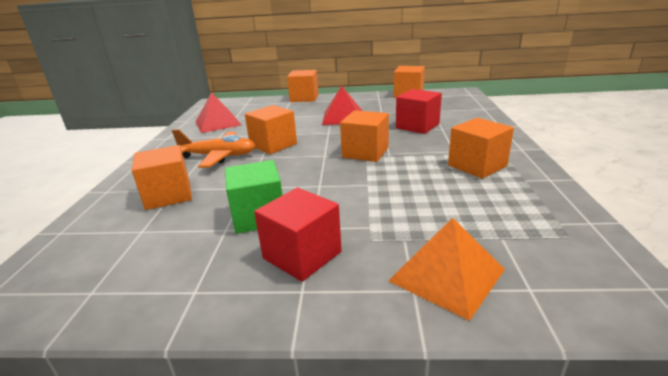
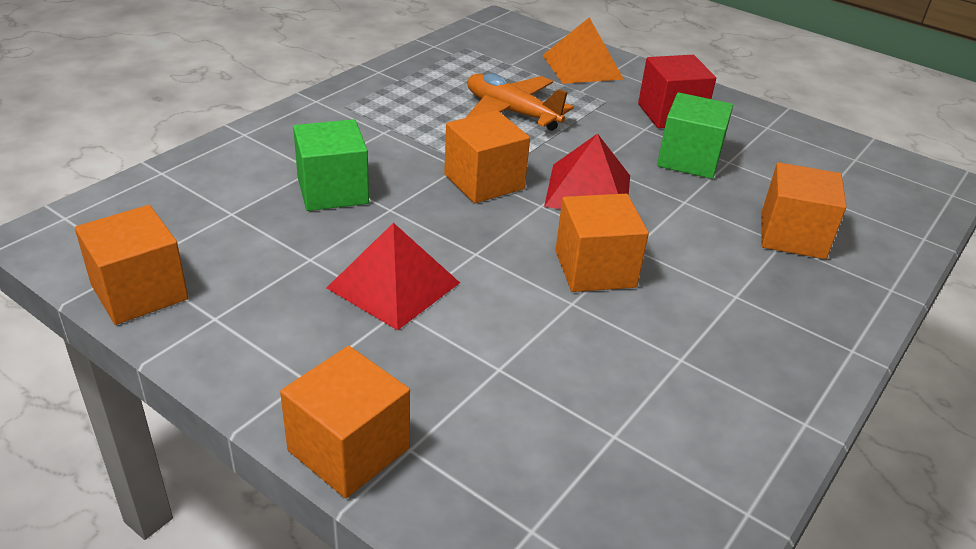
camera: 150 degrees left, 10 degrees up
(218, 123) = (665, 430): red pyramid -> red pyramid (588, 190)
(219, 156) = (702, 286): orange plane -> orange plane (511, 112)
(417, 126) = (332, 191): red cube -> green cube
(477, 165) = (404, 107): orange cube -> none

